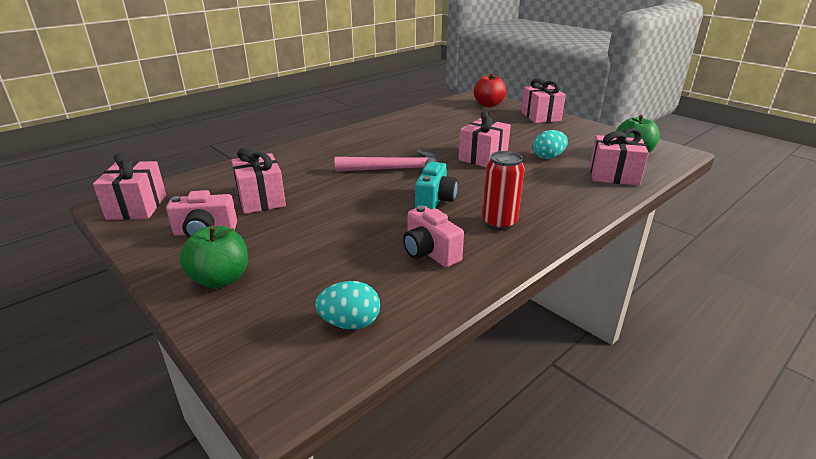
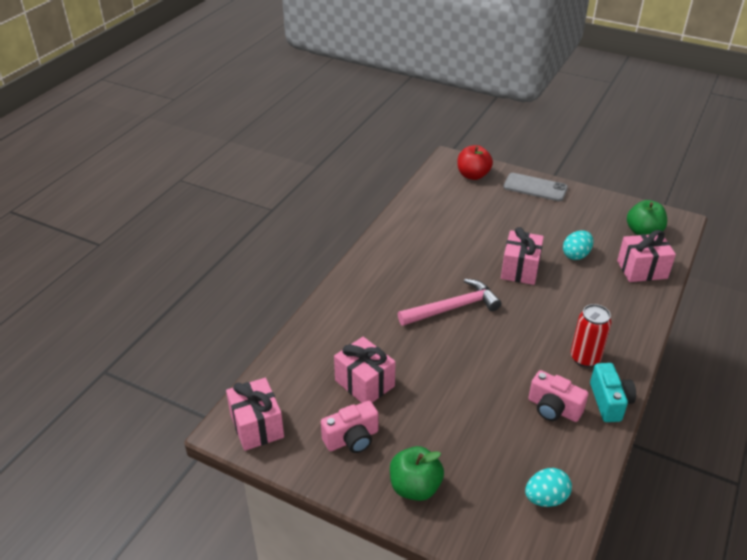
camera: 20 degrees left, 10 degrees up
(435, 200) = (517, 343): turquoise camera -> turquoise camera (609, 402)
(540, 116) = (535, 187): pink gift -> grey phone

